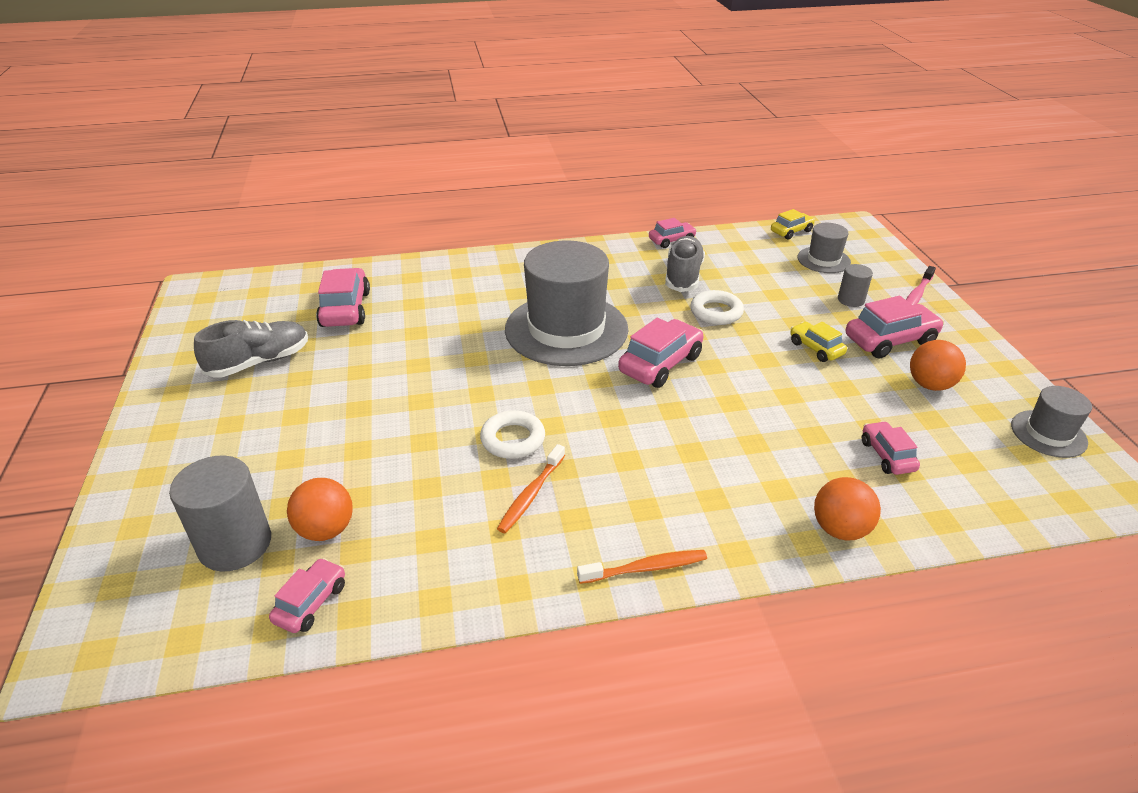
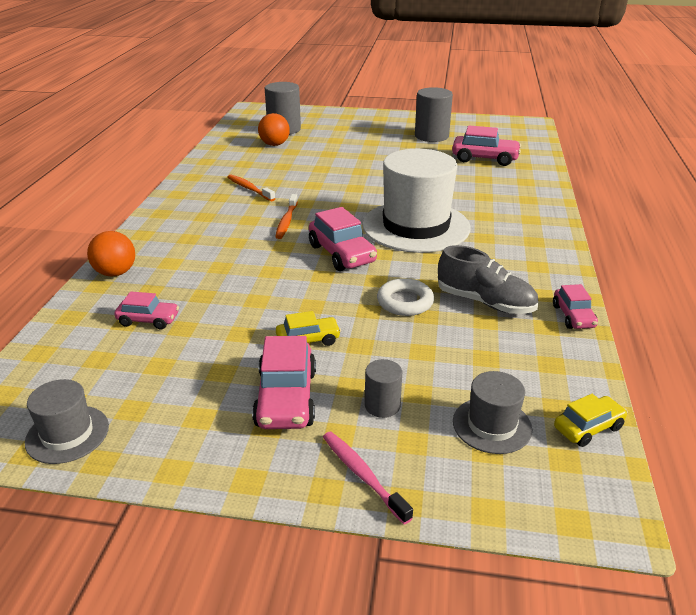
camera: 110 degrees right, 5 degrees down
(259, 362) = (431, 136): grey shoe -> grey cylinder
(311, 603) = (233, 140): pink car -> none
(513, 439) = (301, 190): white ring -> none
(566, 329) = (416, 226): grey hat -> white hat
(645, 568) = (165, 207): orange toothbrush -> orange toothbrush (286, 221)
(791, 231) = (588, 428): yellow car -> yellow car turned 105 degrees counterclockwise
(930, 385) = (199, 389): orange ball -> none

